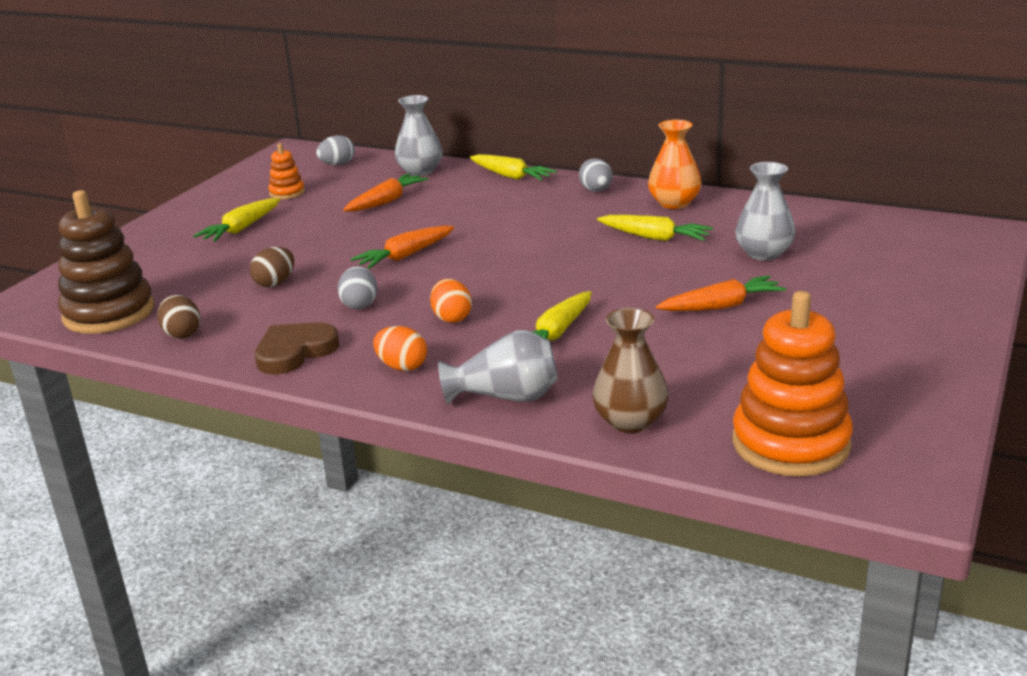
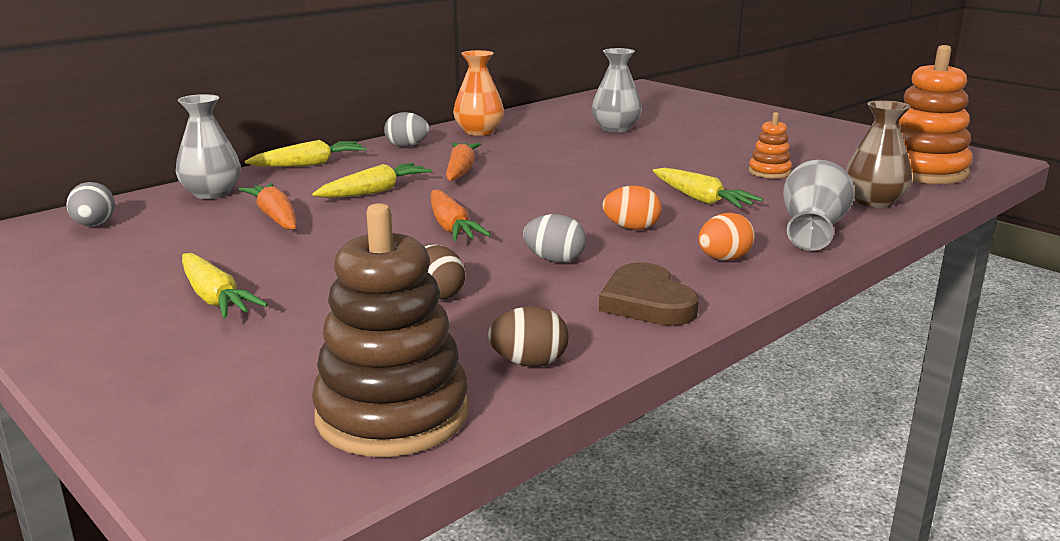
camera: 70 degrees left, 5 degrees down
(287, 193) = (134, 260): orange stacking toy -> orange stacking toy (769, 172)
(654, 237) = (542, 147): yellow carrot -> yellow carrot (374, 192)
(721, 306) = (697, 152): orange carrot -> orange carrot (460, 171)

